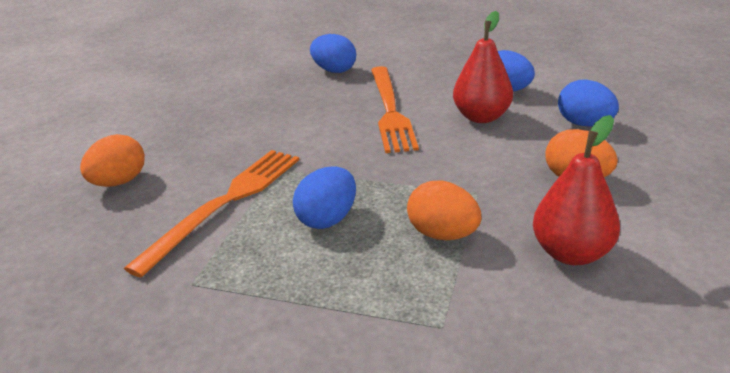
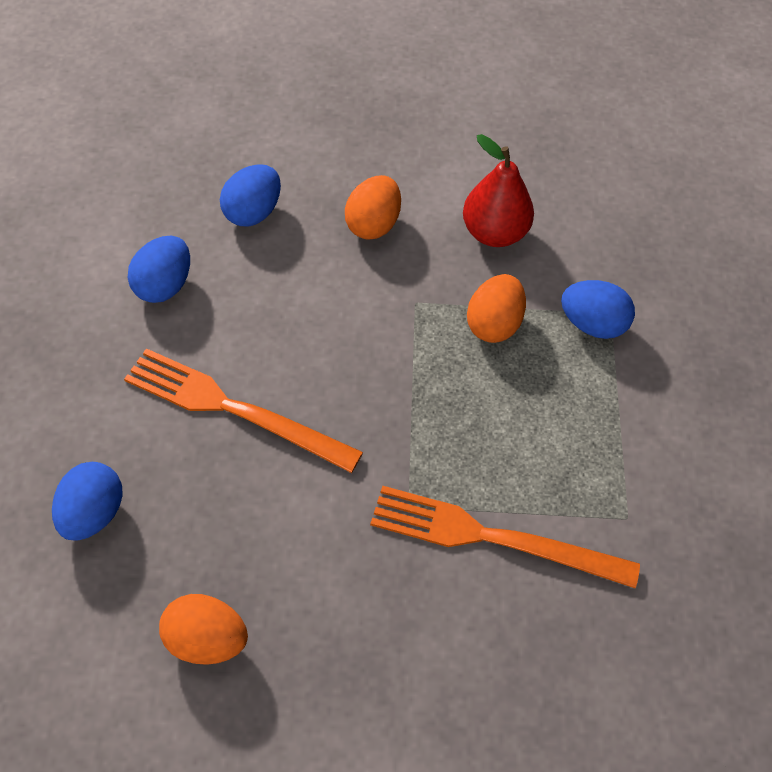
camera: 110 degrees left, 25 degrees up
(119, 182) = (480, 693): orange egg -> orange egg (205, 641)
(327, 219) = (495, 425): blue egg -> blue egg (592, 324)
(390, 110) = (234, 409): orange fork -> orange fork turned 135 degrees counterclockwise
(481, 117) = (244, 308): red pear -> none

